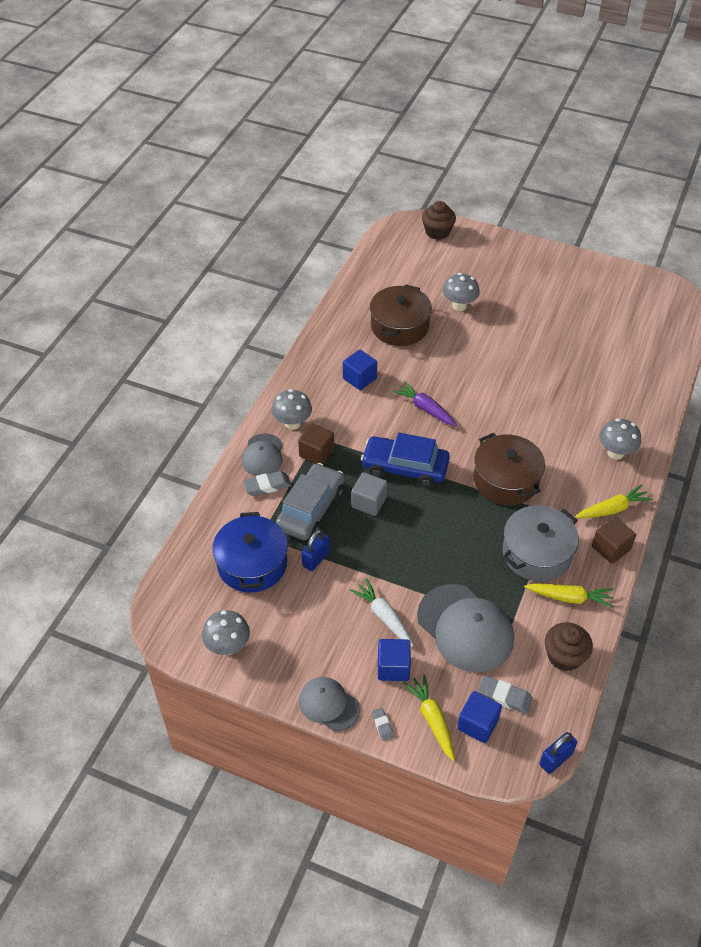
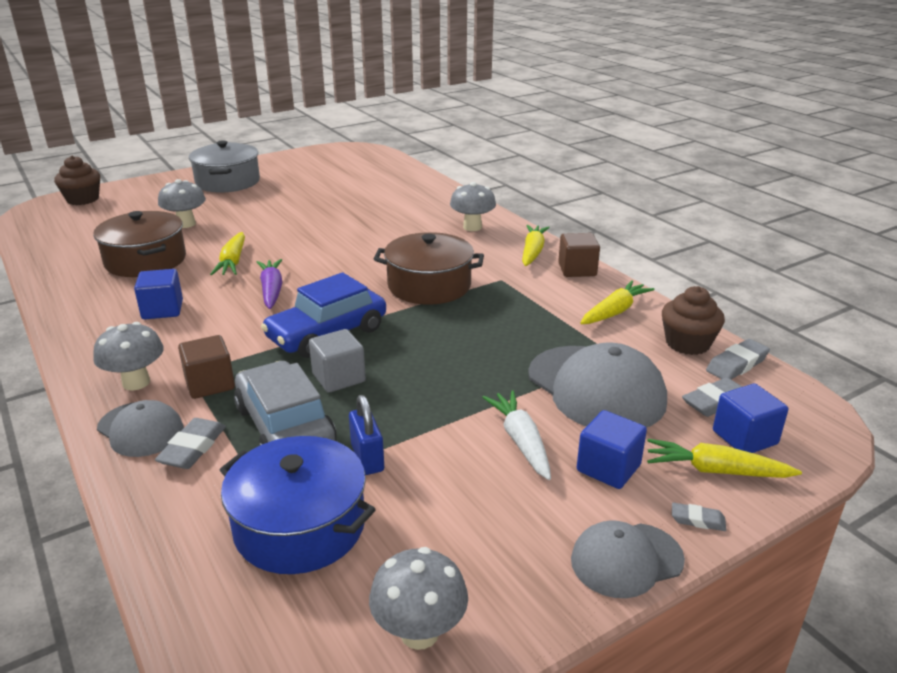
camera: 55 degrees left, 20 degrees down
(383, 616) = (520, 441): white carrot -> white carrot turned 75 degrees clockwise
(425, 408) = (271, 290): purple carrot -> purple carrot turned 90 degrees clockwise
(438, 366) = (233, 262): none -> yellow carrot
(465, 628) = (596, 388): grey cap -> grey cap turned 60 degrees clockwise
(537, 553) = (540, 306): grey pot -> grey pot (228, 182)
(556, 759) = (826, 404): blue padlock -> none
(561, 694) = (737, 364): none -> grey eraser

